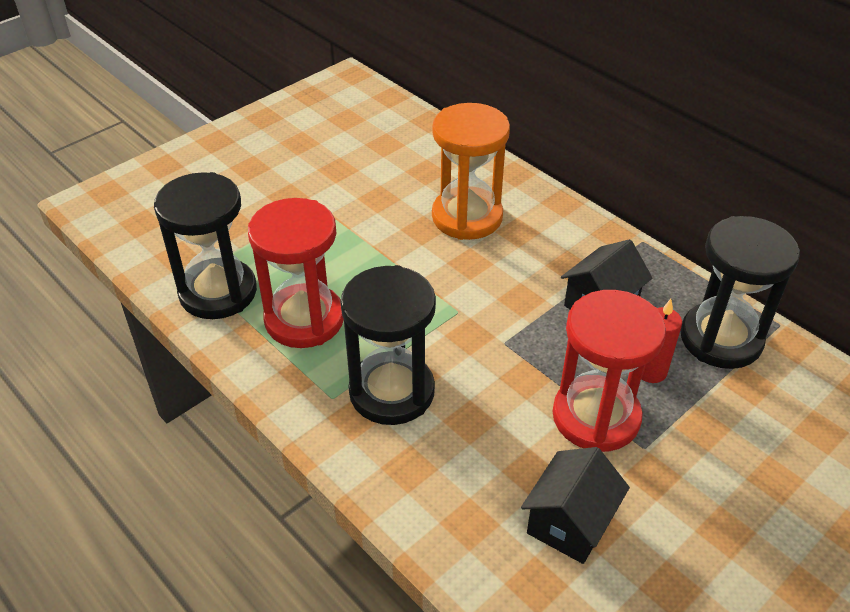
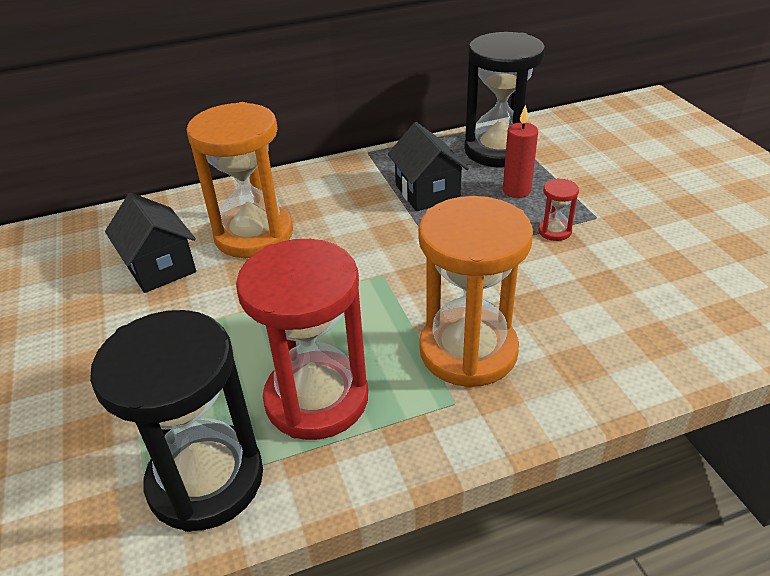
camera: 65 degrees left, 5 degrees down
(392, 391) = (468, 351): black hourglass -> orange hourglass
(570, 523) = (667, 278): black house -> black house (160, 267)
(596, 417) = (554, 231): red hourglass -> red hourglass, size x0.41

